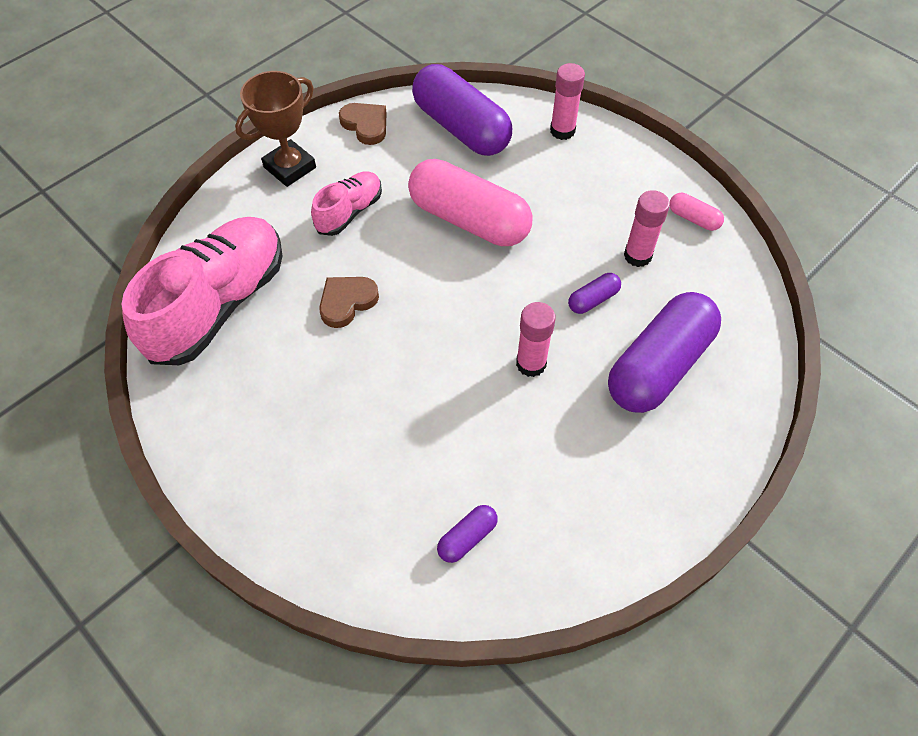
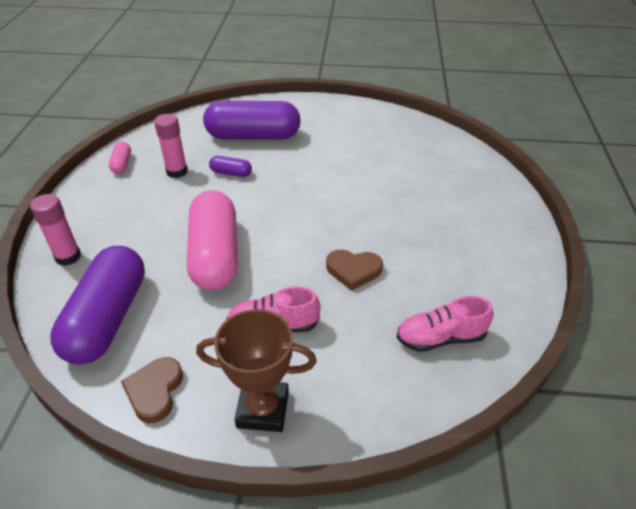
camera: 130 degrees left, 15 degrees down
(219, 305) = (440, 338): pink shoe -> pink shoe, size x0.51
(467, 537) = (421, 148): purple capsule -> none
(531, 364) = (303, 174): pink glue stick -> none

